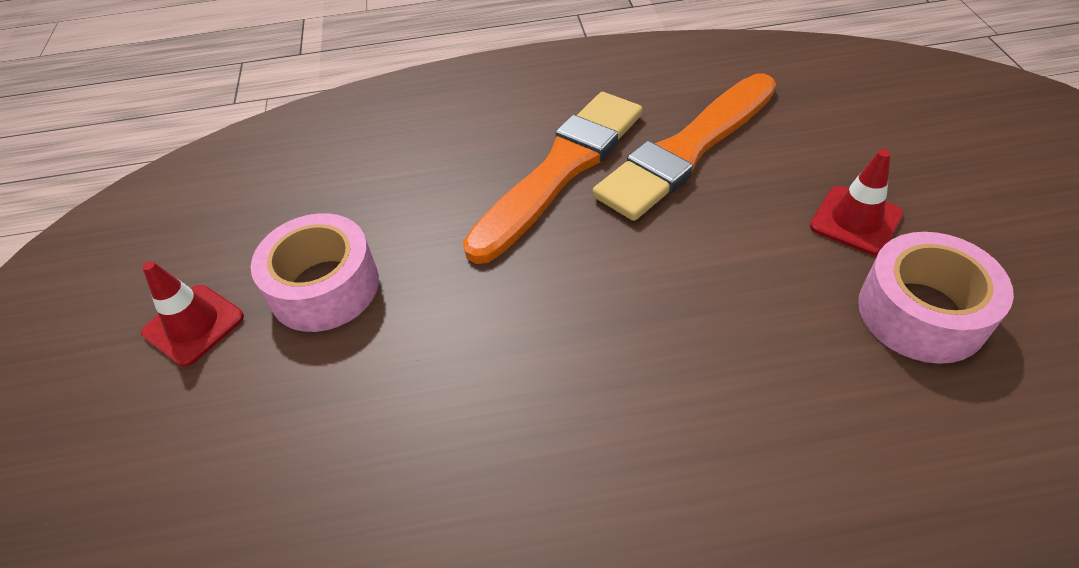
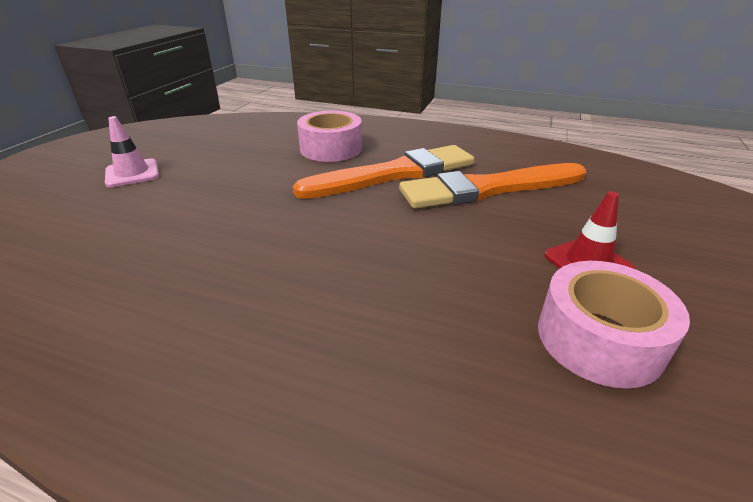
camera: 25 degrees right, 15 degrees down
(193, 325) = (132, 173): red traffic cone -> pink traffic cone
(324, 287) = (207, 180): pink tape -> pink tape (331, 148)

